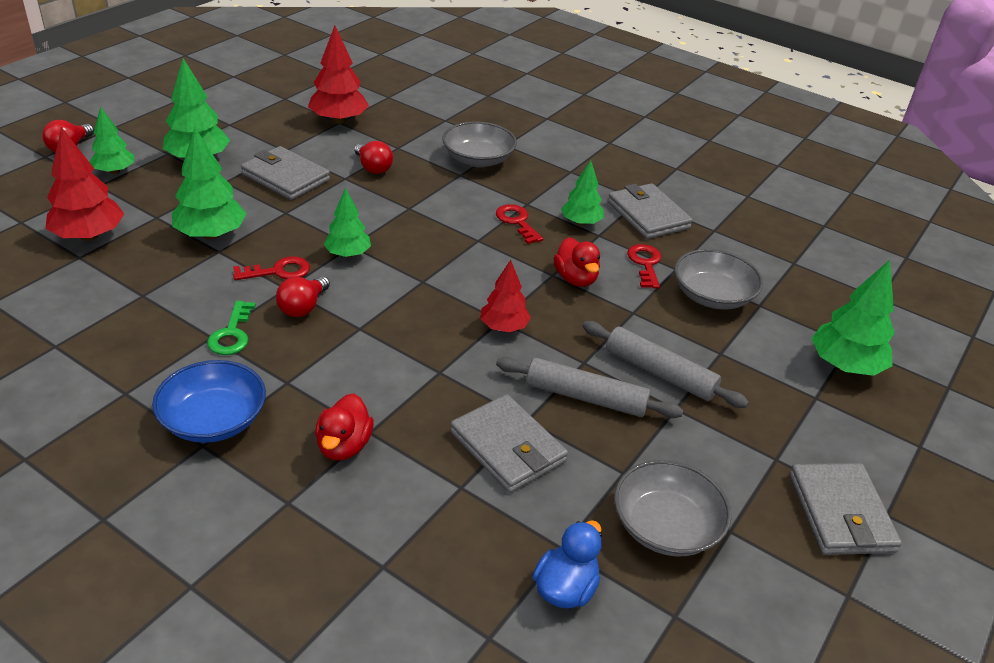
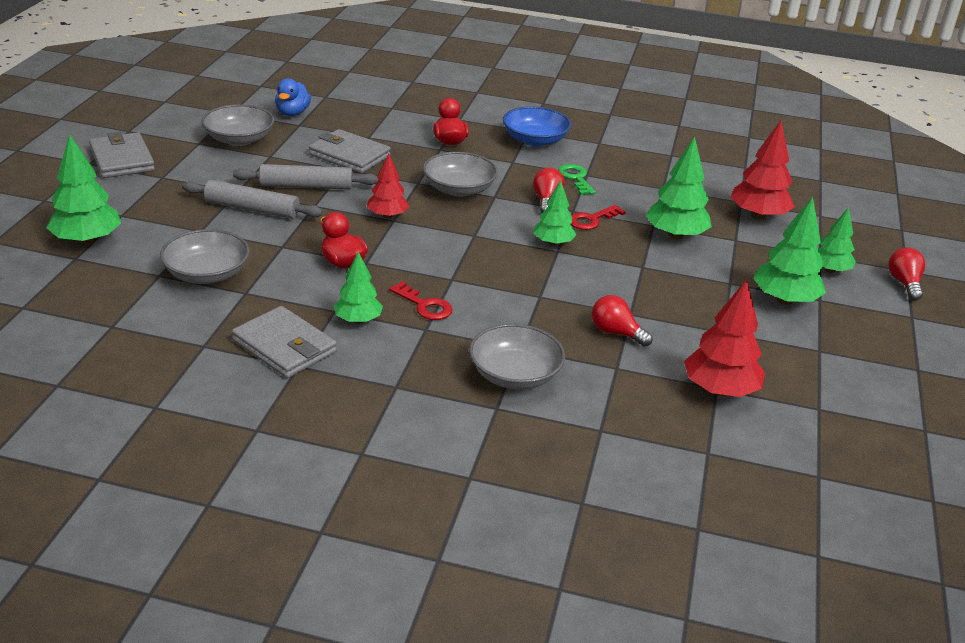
camera: 160 degrees right, 5 degrees down
(286, 177) = (684, 300): grey wallet -> none
(394, 349) = (459, 189): none -> grey bowl
(645, 263) = (278, 291): red key -> none

